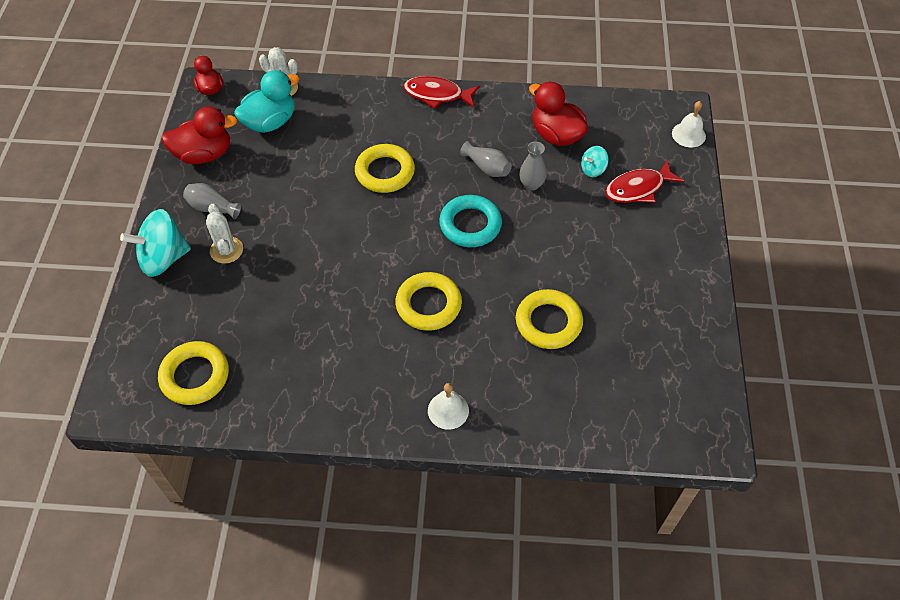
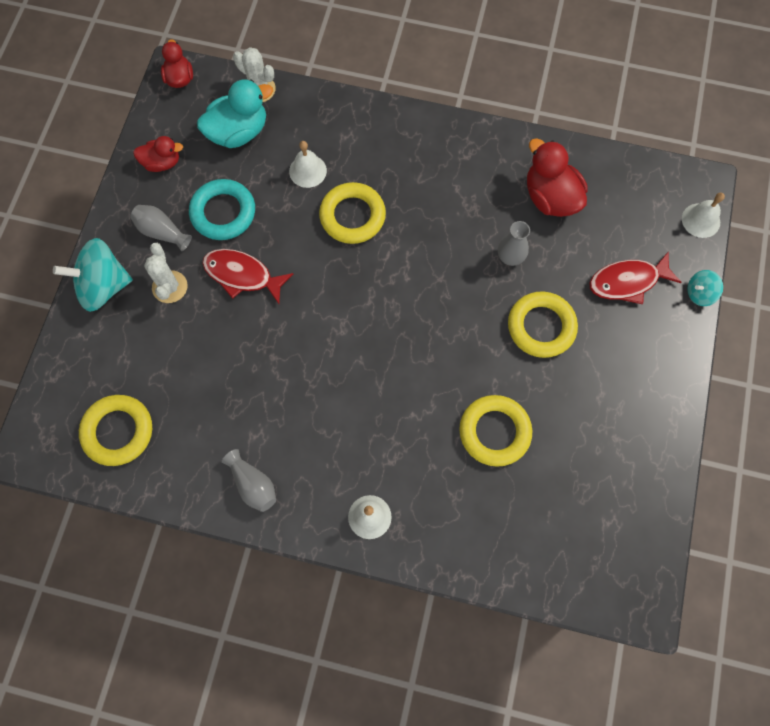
camera: 10 degrees right, 15 degrees up
(204, 154) = (162, 163): red duck -> red duck, size x0.61
(338, 143) = (308, 171): none -> white bell
(428, 304) = (371, 388): yellow ring -> yellow ring (541, 327)
(437, 95) = (427, 124): red fish -> red fish (242, 275)
(470, 224) = (433, 298): turquoise ring -> turquoise ring (223, 212)
(487, 168) = (465, 228): grey vase -> grey vase (253, 484)
(593, 169) = (582, 249): turquoise spinning top -> turquoise spinning top (699, 293)

